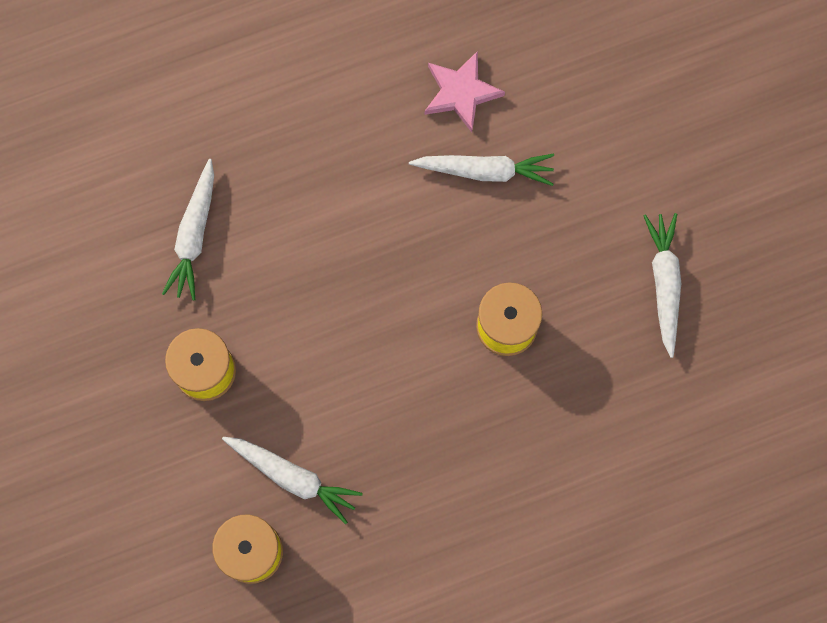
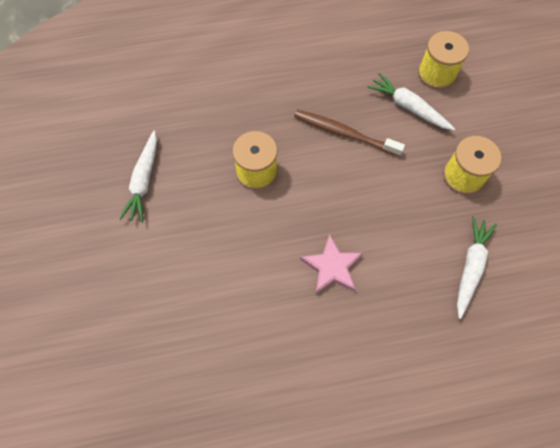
camera: 170 degrees left, 10 degrees down
(387, 413) = (344, 133): none -> brown toothbrush
(461, 92) = (254, 344): pink star -> pink star (332, 267)
(485, 171) = (248, 278): white carrot -> none

